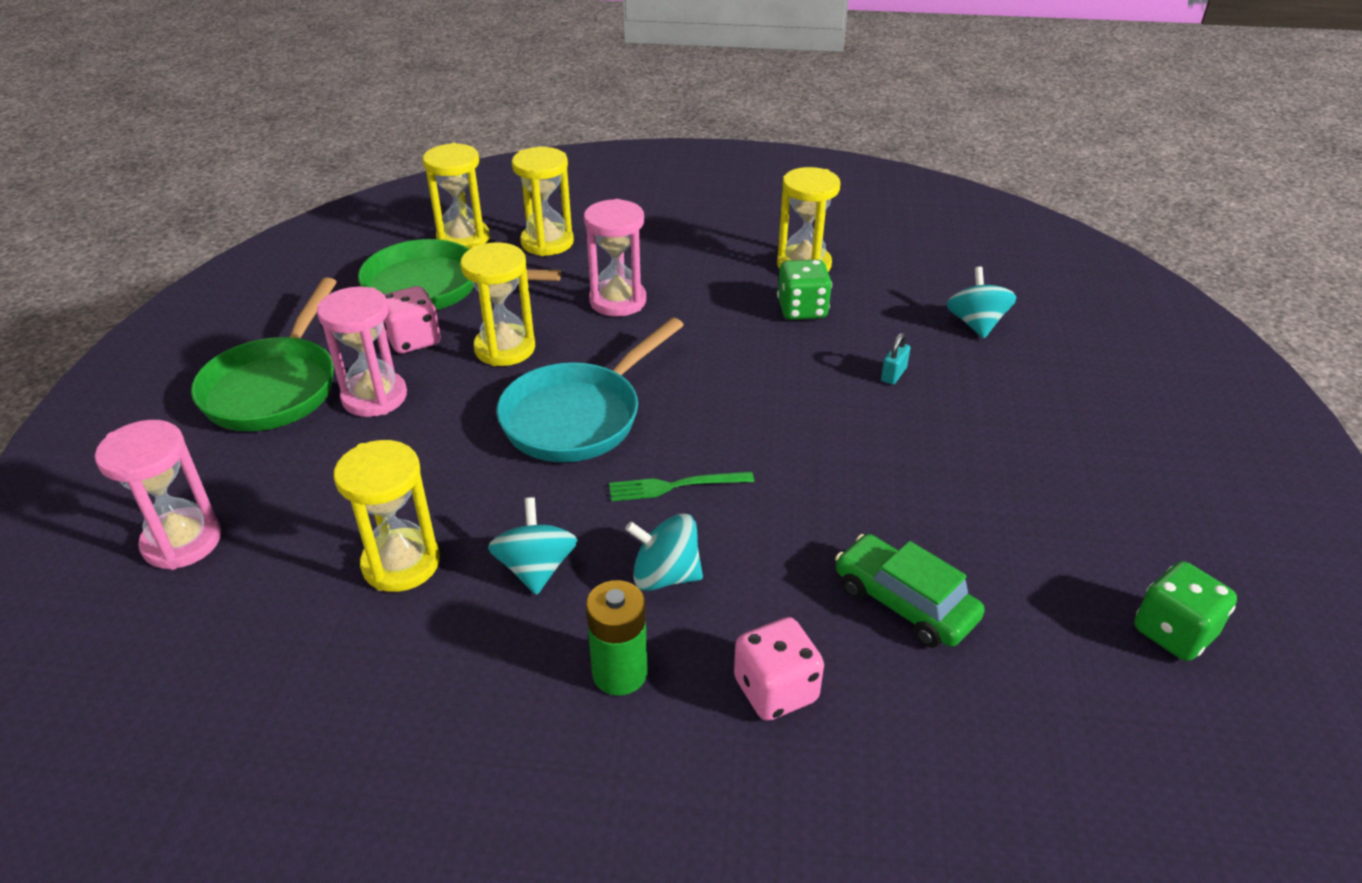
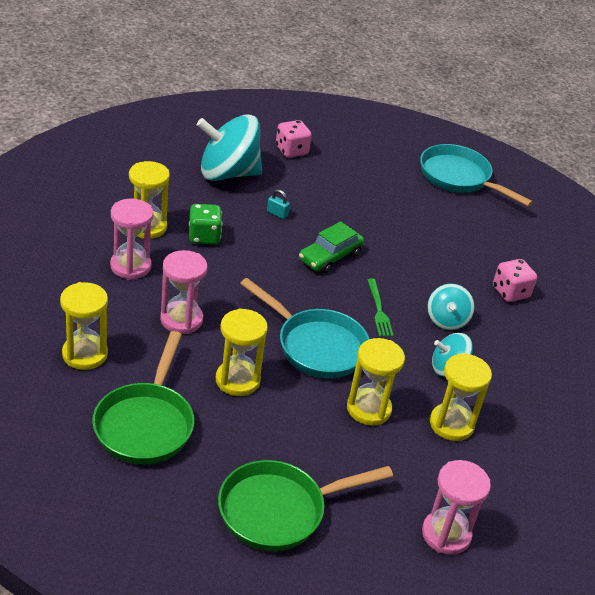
camera: 95 degrees left, 0 degrees up
(275, 387) = (279, 510): green pan -> green pan turned 150 degrees clockwise
(374, 397) = (293, 449): pink hourglass -> pink hourglass (130, 266)
(413, 340) = (222, 432): pink dice -> pink dice (291, 151)
(463, 239) = (66, 407): yellow hourglass -> yellow hourglass (368, 409)
(620, 673) = (510, 340): green battery -> none
(904, 602) = (453, 245): green car -> green car (330, 257)
(976, 324) = (228, 173): turquoise spinning top -> turquoise spinning top, size x1.92
(1173, 632) = (459, 178): green dice -> turquoise pan

